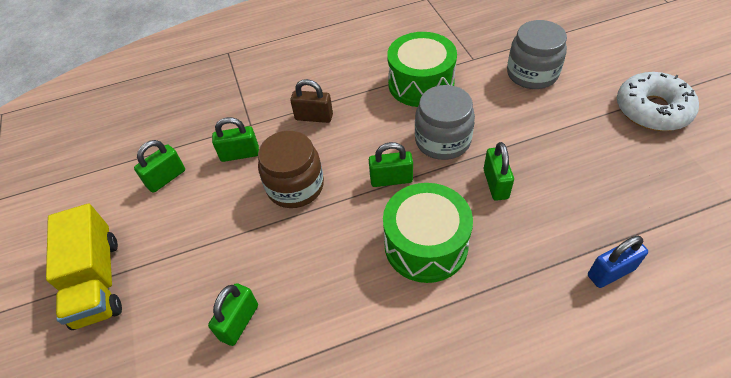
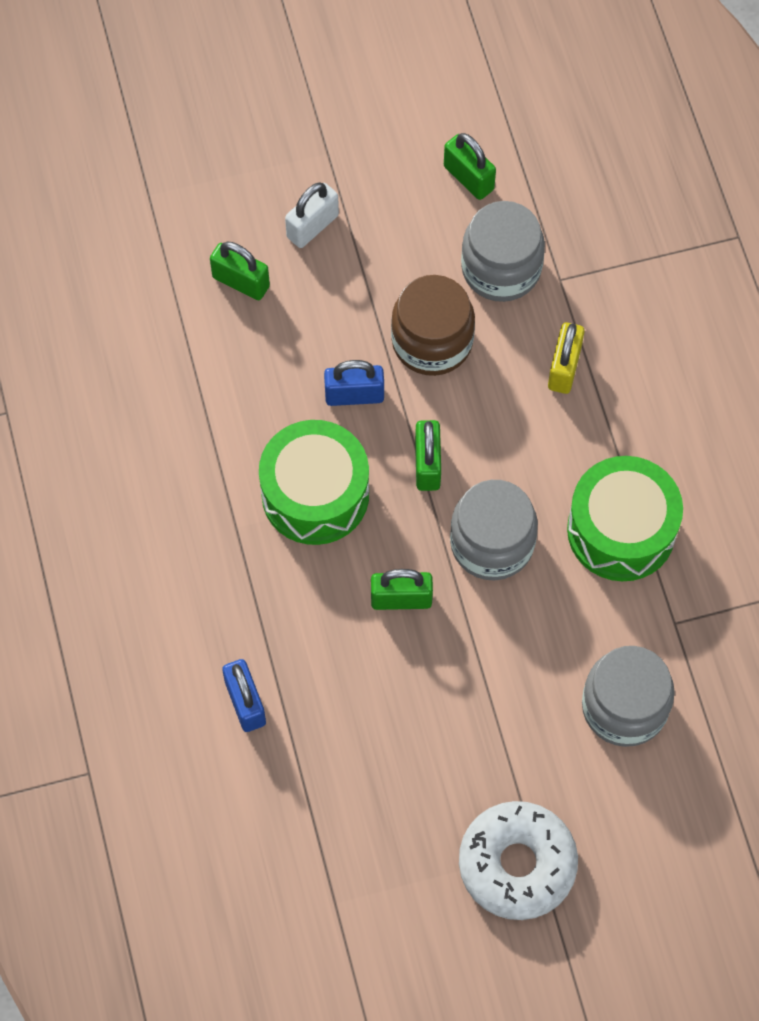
camera: 90 degrees right, 15 degrees up
(97, 281) = (317, 124): yellow truck -> none
(192, 273) = (312, 226): none -> white padlock
(240, 154) = (501, 268): green padlock -> grey jar
(314, 117) = (564, 368): brown padlock -> yellow padlock
(340, 228) = (354, 395): none -> blue padlock

